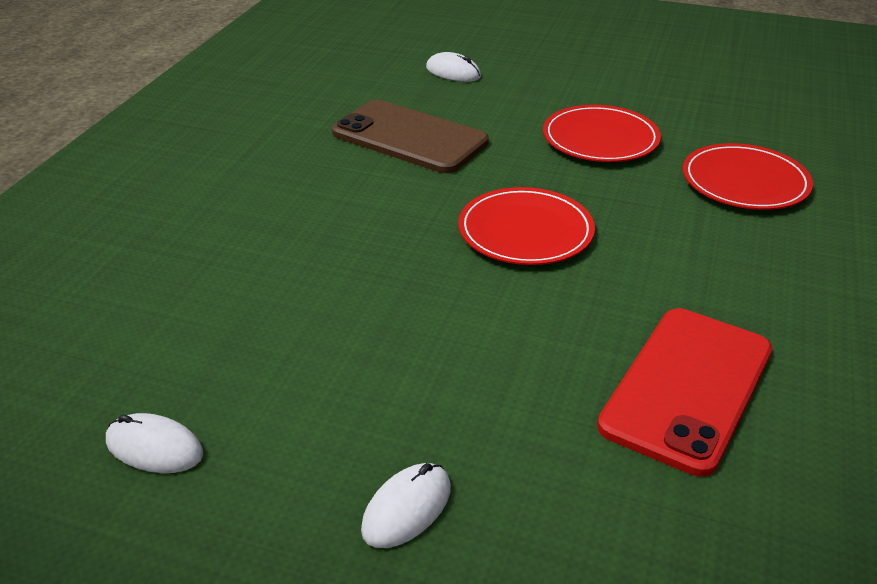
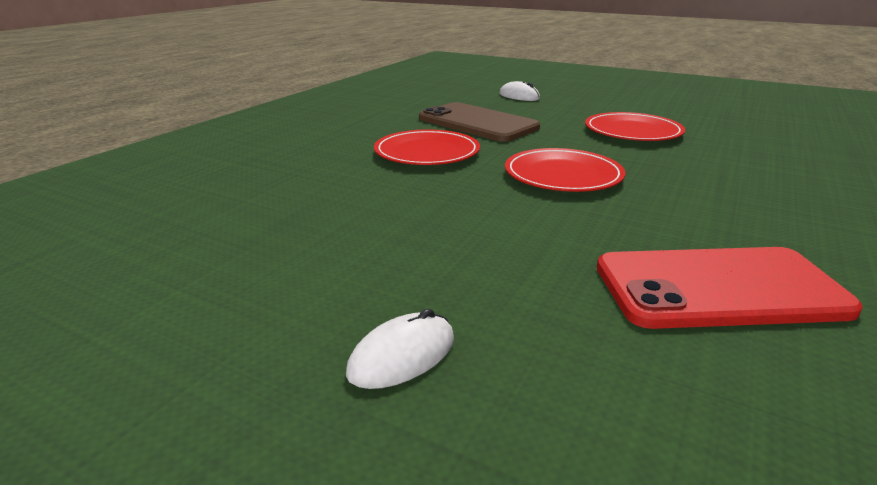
camera: 10 degrees right, 10 degrees down
(154, 448) = (182, 282): white mouse -> none
(687, 388) = (718, 288): red phone -> red phone turned 45 degrees clockwise
(745, 182) = (763, 160): red plate -> red plate (427, 152)

